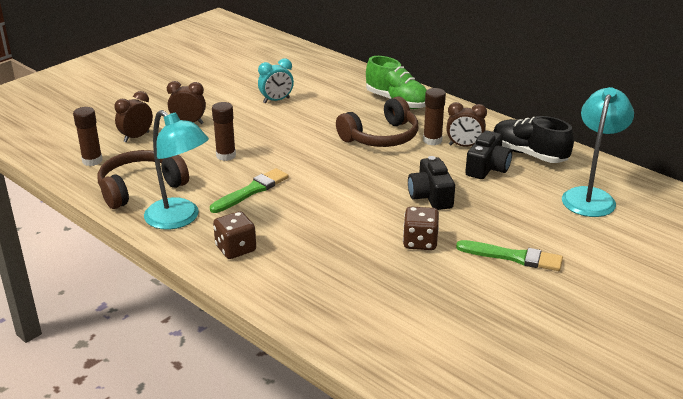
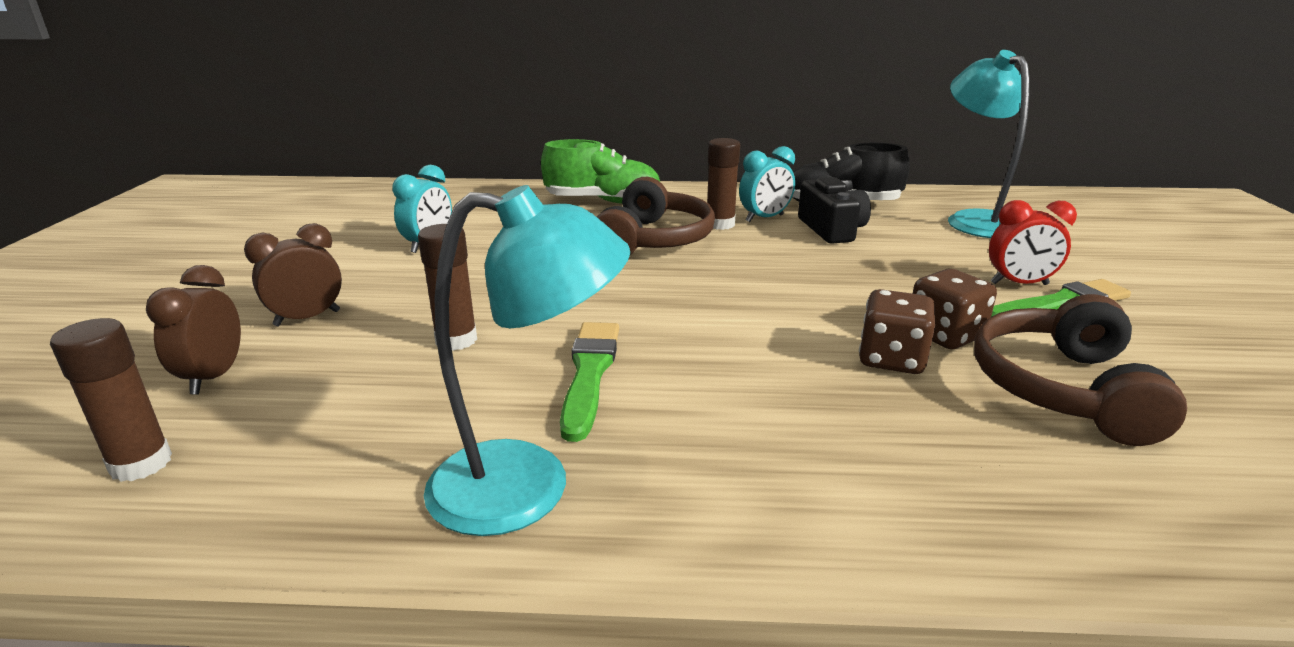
camera: 40 degrees left, 5 degrees down
(140, 188) = (347, 467): brown headphones -> brown headphones (1062, 389)
(235, 249) = (730, 486): brown dice -> brown dice (891, 359)
(430, 196) = (840, 279): black camera -> none
(464, 146) = (764, 218): brown clock -> turquoise clock
(518, 239) = (1019, 284): none -> red clock

